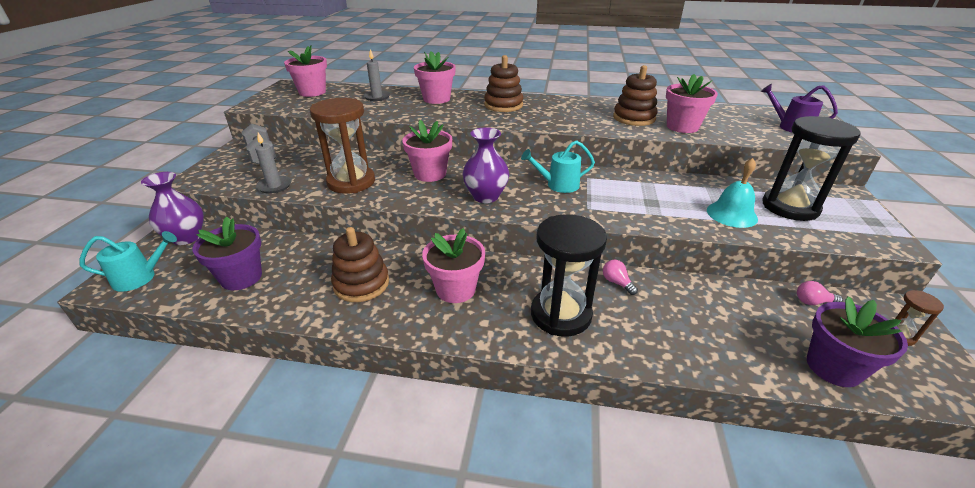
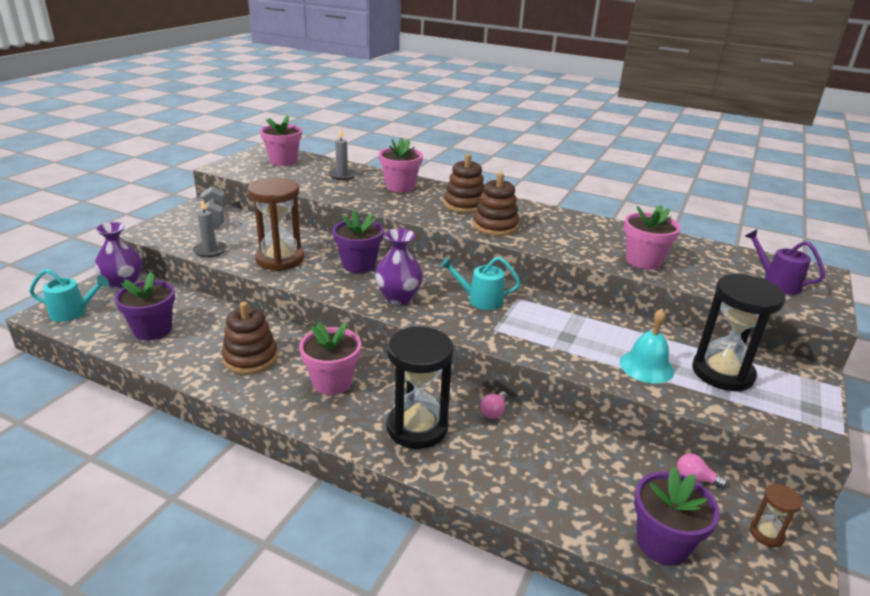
camera: 15 degrees right, 5 degrees down
(430, 174) = (359, 265): pink flower pot -> purple flower pot
(617, 283) = (494, 411): pink light bulb -> pink light bulb turned 135 degrees counterclockwise
(634, 118) = (596, 242): brown stacking toy -> brown stacking toy (495, 226)

